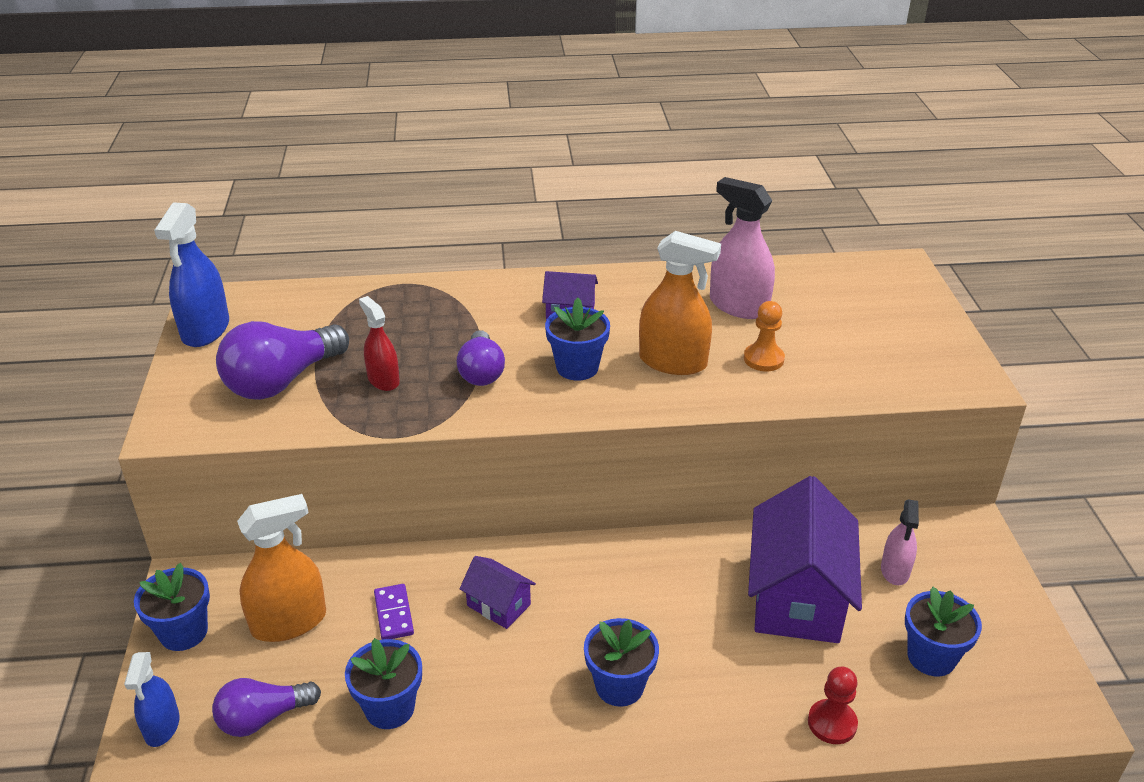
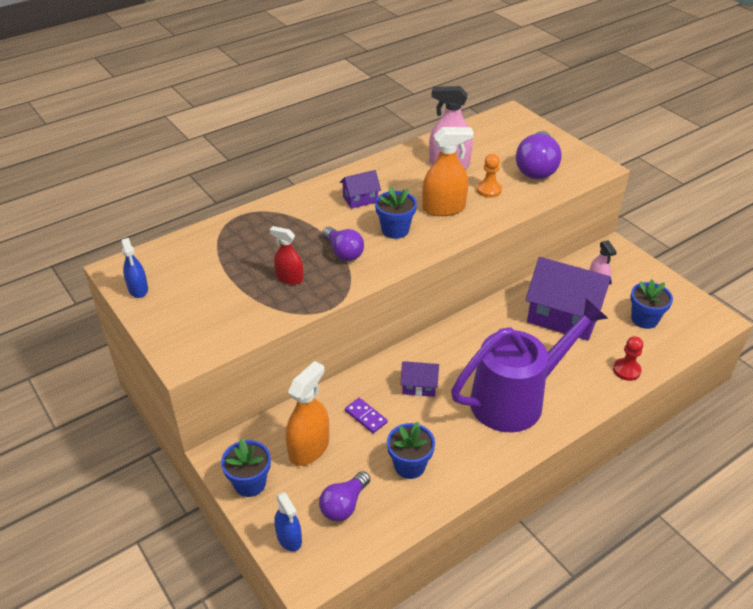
camera: 30 degrees left, 5 degrees up
(205, 330) = (138, 289): blue spray bottle -> blue spray bottle, size x0.61
(282, 381) = (226, 302): purple light bulb -> purple light bulb (536, 168)
(619, 686) = (516, 399): blue flower pot -> purple watering can
(797, 597) = (563, 316): purple house -> purple house turned 45 degrees counterclockwise

